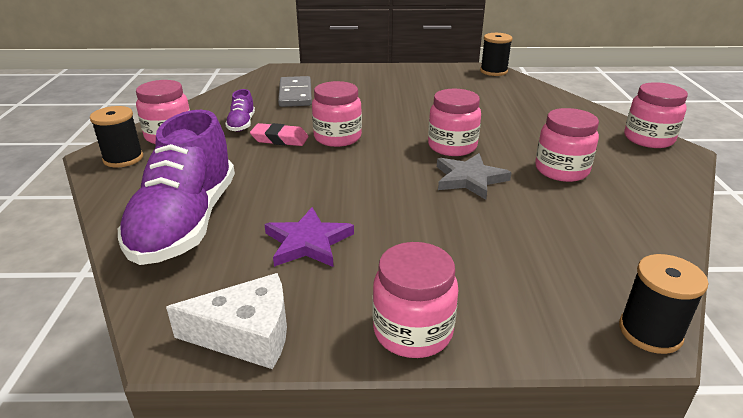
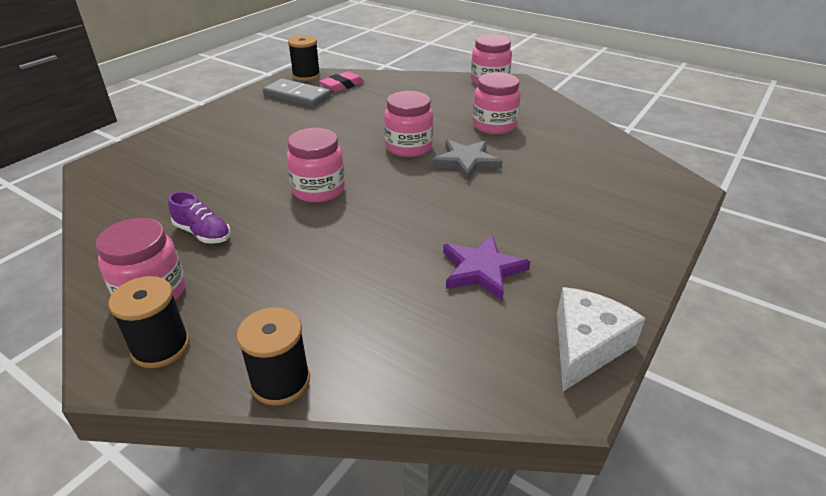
camera: 55 degrees left, 5 degrees up
(186, 223) = (376, 333): purple shoe -> none
(280, 139) = (275, 222): pink eraser -> pink eraser (342, 85)
(295, 94) = (184, 178): grey domino -> grey domino (297, 96)
(413, 331) = (632, 264): pink jar -> none
(650, 332) = (683, 183): black spool -> black spool (280, 382)

